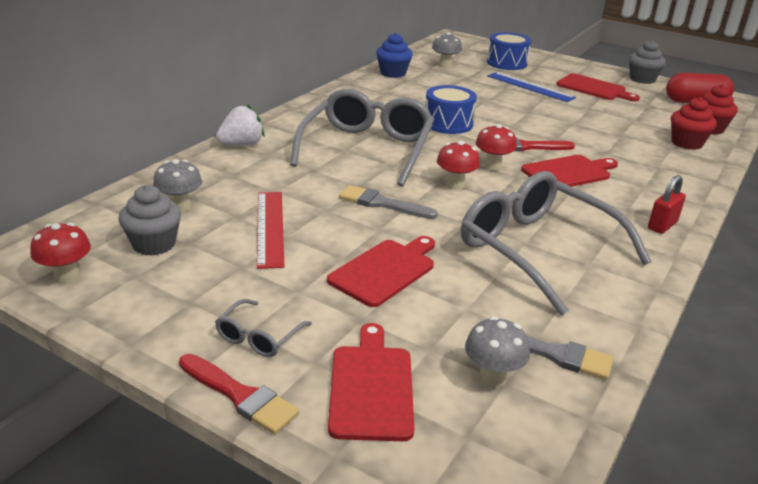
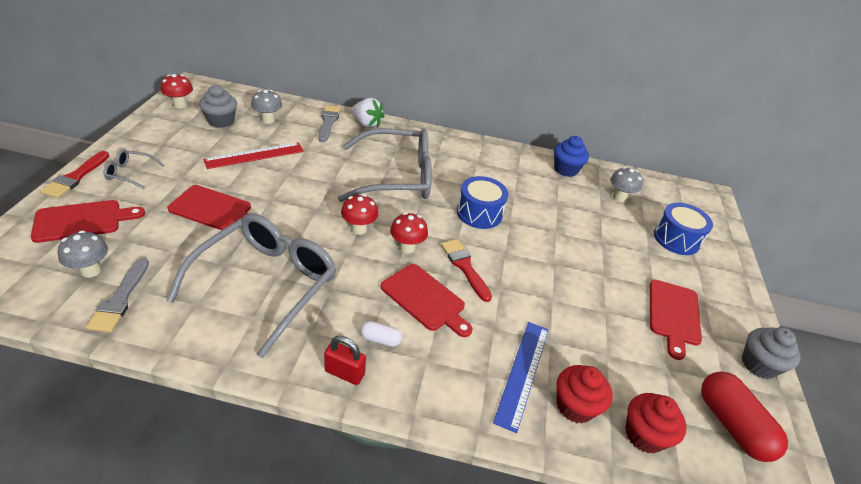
camera: 65 degrees right, 10 degrees up
(382, 203) = (309, 196): grey brush -> grey brush (328, 122)
(530, 87) = (623, 261): blue ruler -> blue ruler (523, 373)
(620, 202) = (380, 339): none -> white capsule

